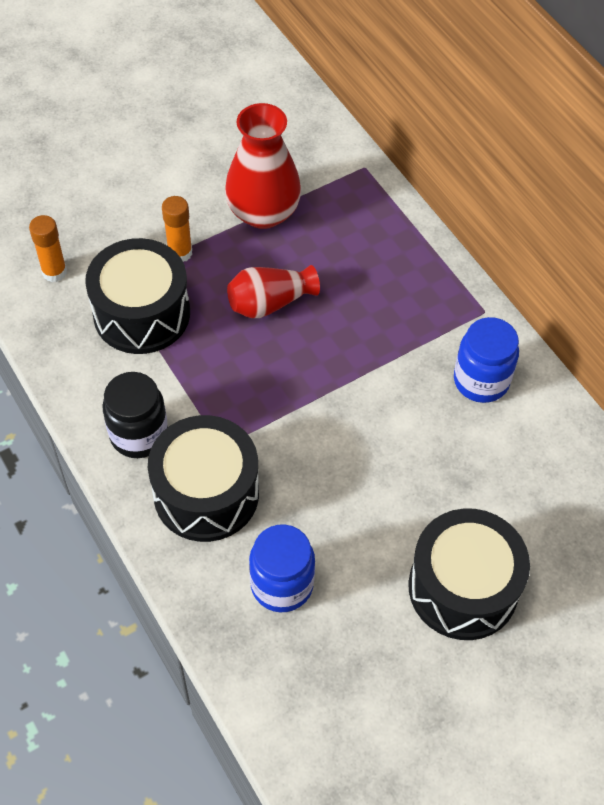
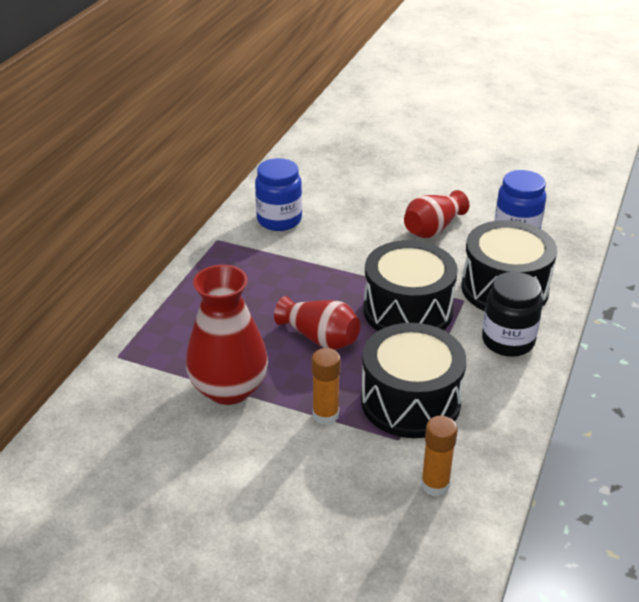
camera: 125 degrees left, 20 degrees down
(355, 509) = (433, 228): none -> red vase
(463, 587) = (429, 176): black drum -> black drum (407, 311)

